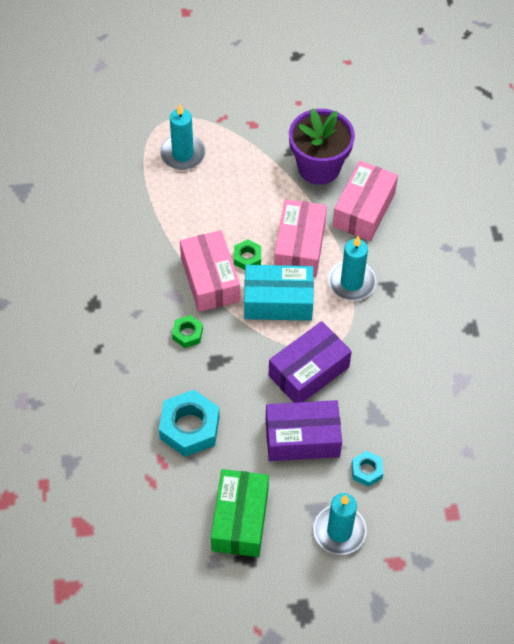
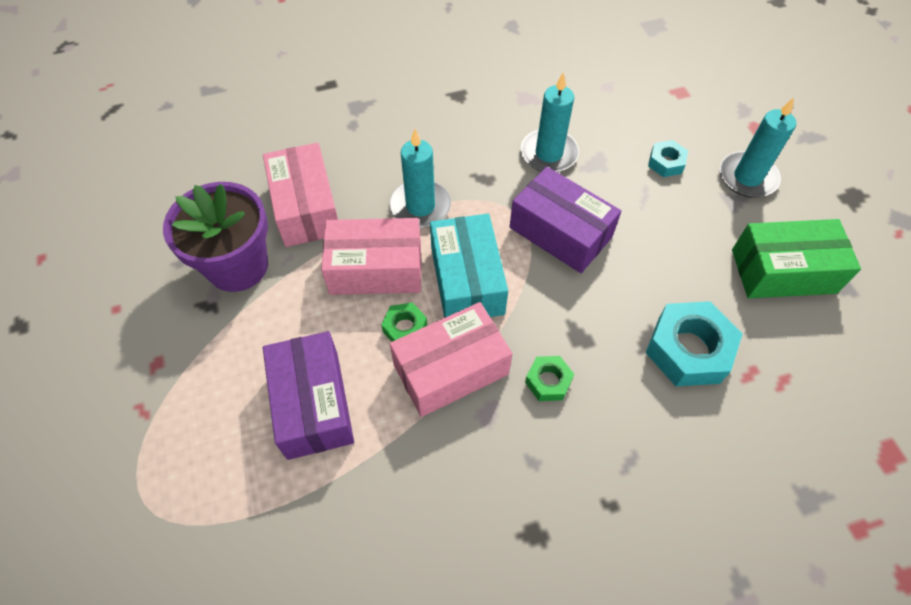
camera: 100 degrees left, 0 degrees up
(183, 154) = (218, 457): turquoise candle -> turquoise candle (549, 153)
(302, 438) = (651, 226): purple box -> purple box (313, 404)
(364, 210) = (306, 207): pink box -> pink box turned 60 degrees clockwise

